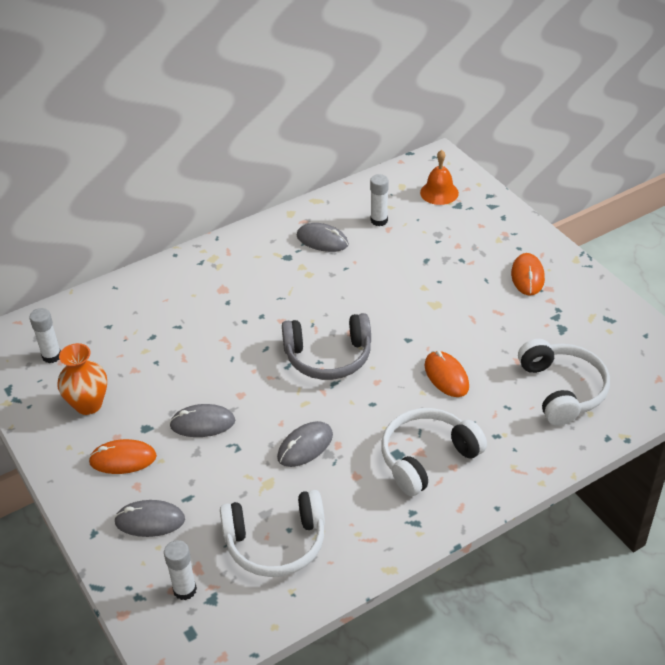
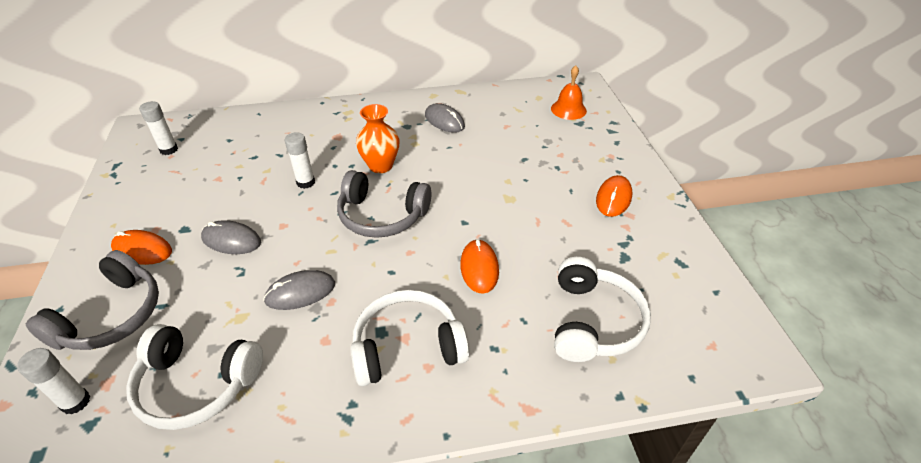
camera: 20 degrees right, 0 degrees up
(88, 404) = (159, 195): orange vase -> orange vase (380, 166)
(150, 521) = (111, 316): grey mouse -> grey headphones
(379, 220) = (502, 118): white glue stick -> white glue stick (305, 182)

